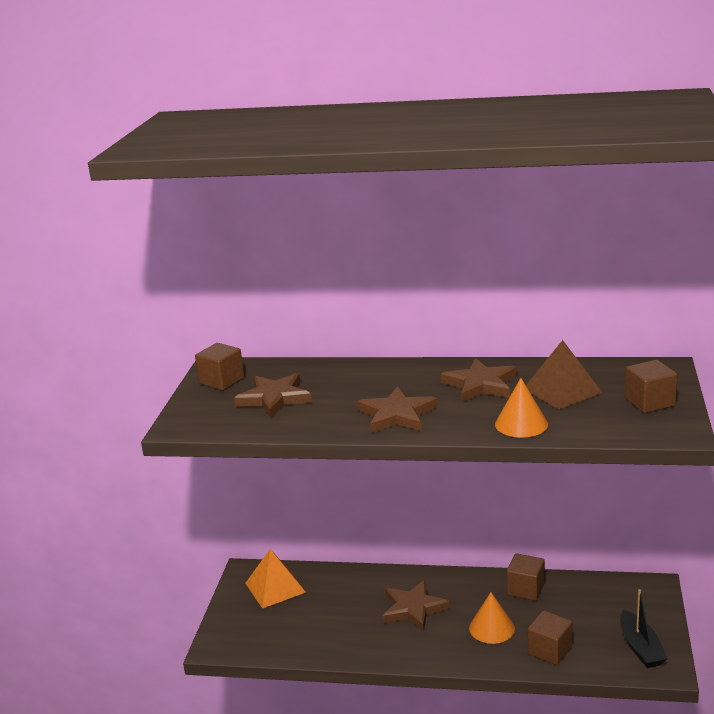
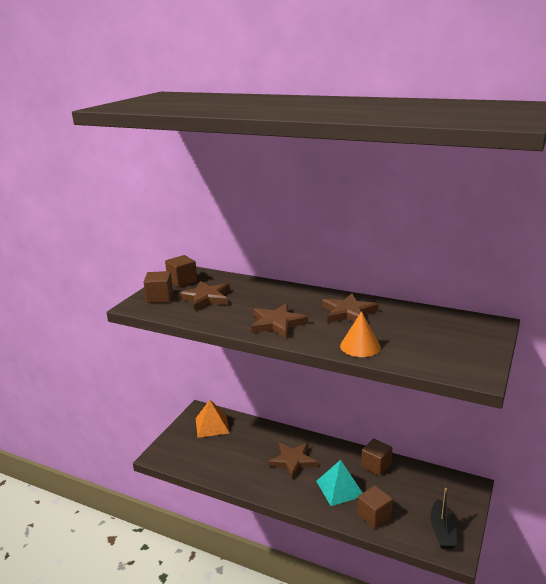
camera: 15 degrees right, 0 degrees up
(492, 628) = (340, 488): orange cone -> turquoise pyramid
(562, 390) = (405, 327): brown pyramid -> none
(649, 402) = (467, 348): brown cube -> brown cube (159, 297)

